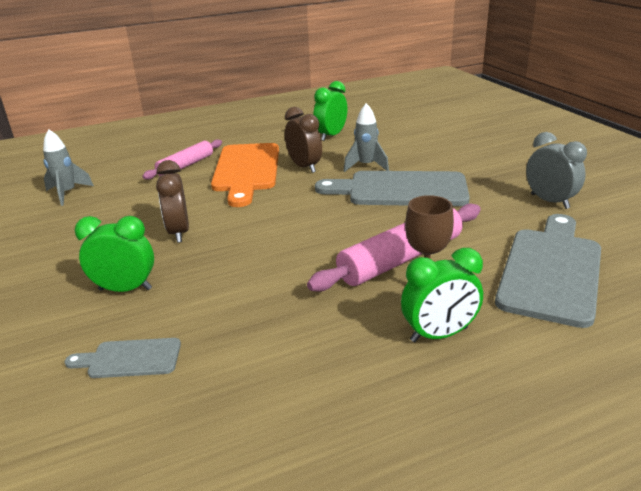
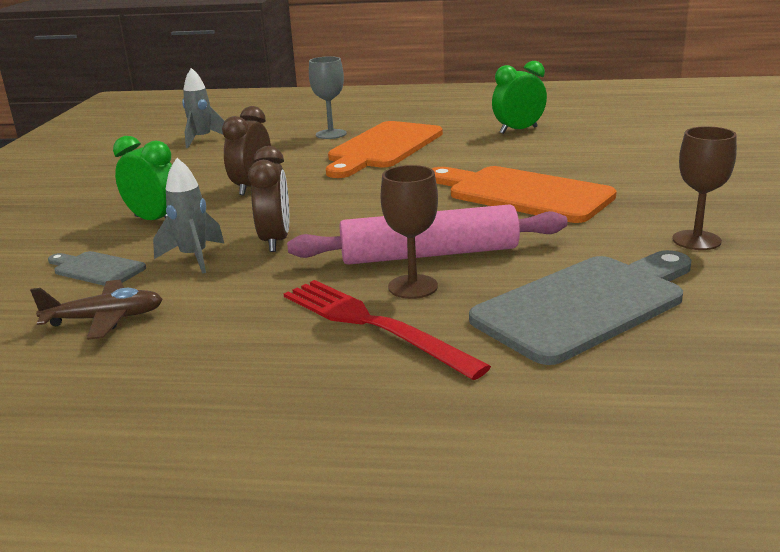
camera: 30 degrees right, 5 degrees down
(185, 166) = (331, 134): pink rolling pin -> grey goblet
(208, 410) = (105, 319): none -> brown plane
(304, 167) = (446, 155): brown clock -> brown clock (275, 241)
(366, 166) = (516, 165): grey rocket -> grey rocket (194, 257)
(400, 190) = (522, 194): grey cutting board -> orange cutting board
(439, 334) = (372, 325): green clock -> red fork
(549, 201) = (696, 240): grey clock -> brown goblet

